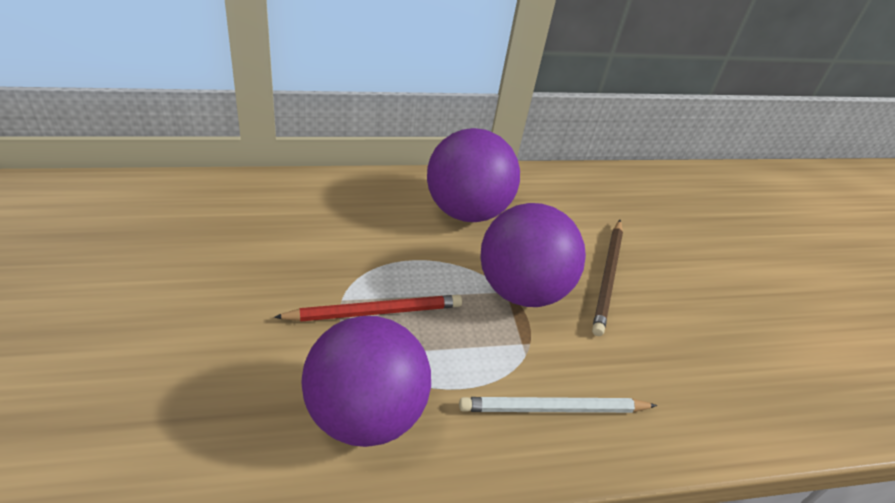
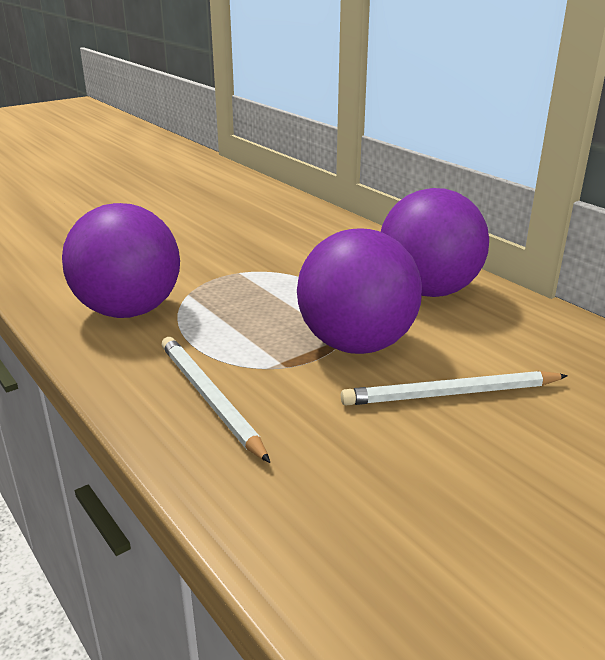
camera: 70 degrees right, 15 degrees down
(375, 311) = (240, 287): red pencil -> none
(607, 278) = (450, 394): brown pencil -> white pencil

